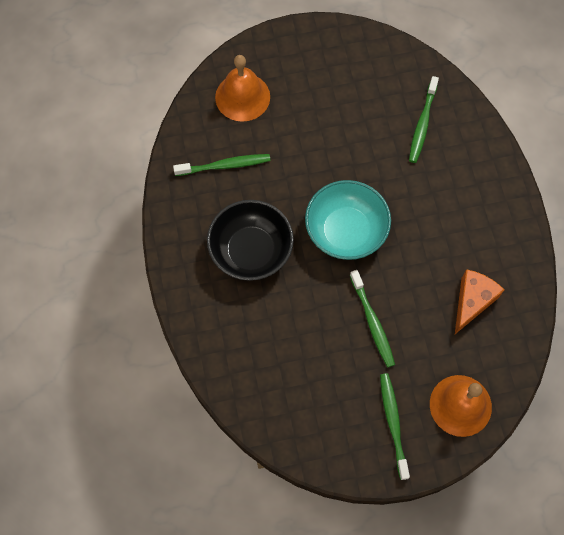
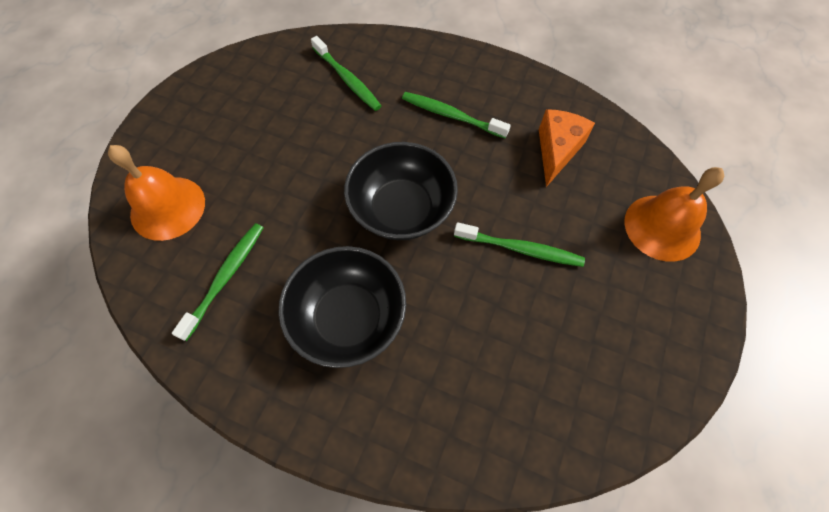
camera: 55 degrees left, 5 degrees down
(346, 231) = (401, 209): turquoise bowl -> black bowl
(393, 423) = (649, 302): green toothbrush -> green toothbrush (451, 115)
(472, 302) = (557, 151): orange cheese -> orange cheese turned 45 degrees clockwise

